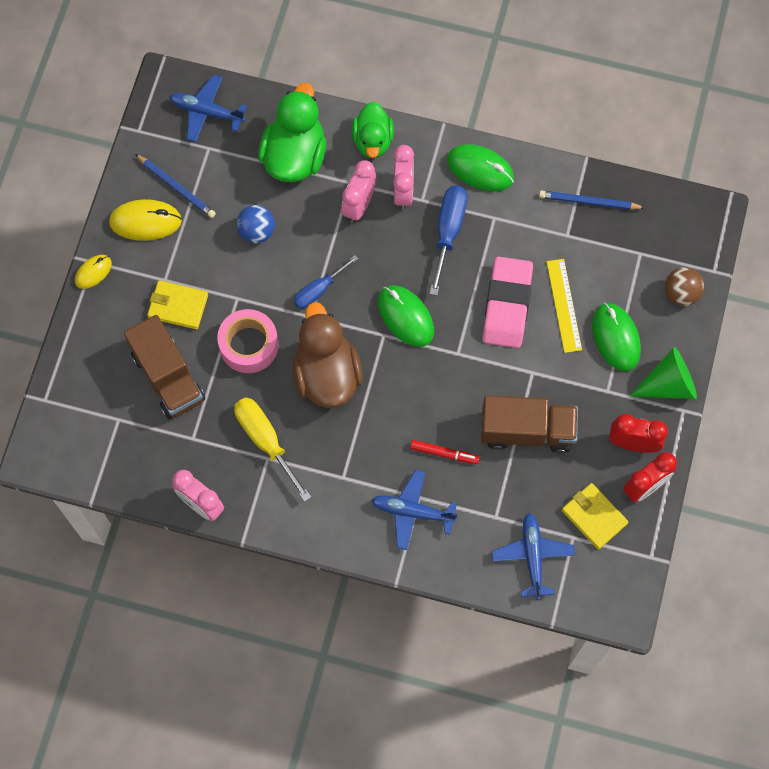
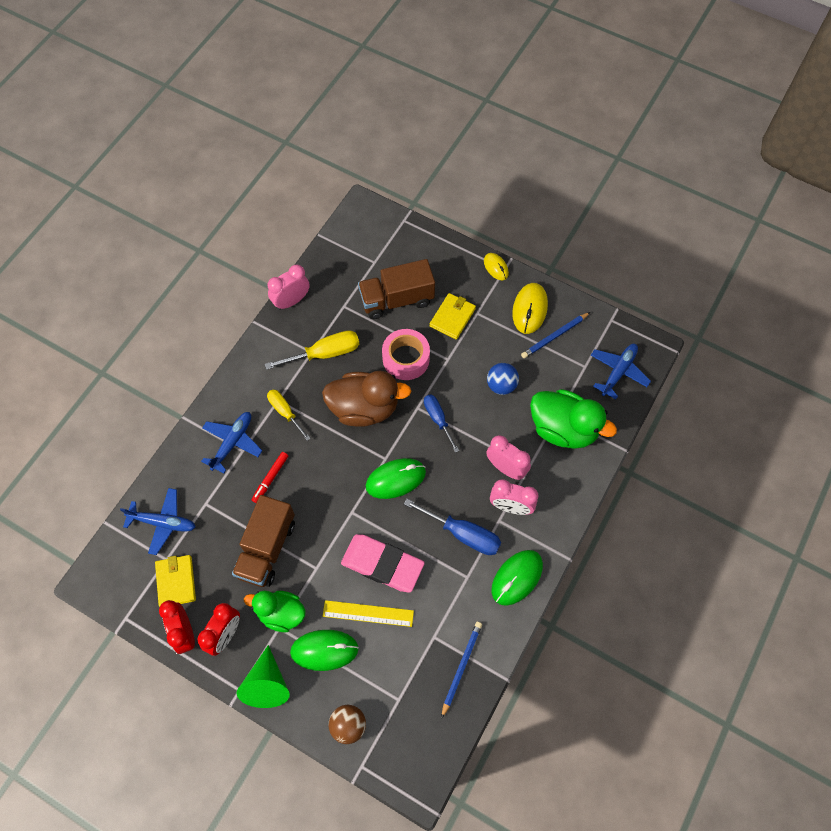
camera: 105 degrees right, 5 degrees down
(356, 464) = (285, 412): none -> yellow screwdriver
(373, 141) = (564, 494): green duck -> green duck (281, 613)
(594, 517) = (176, 581): yellow wallet -> yellow wallet turned 75 degrees counterclockwise

